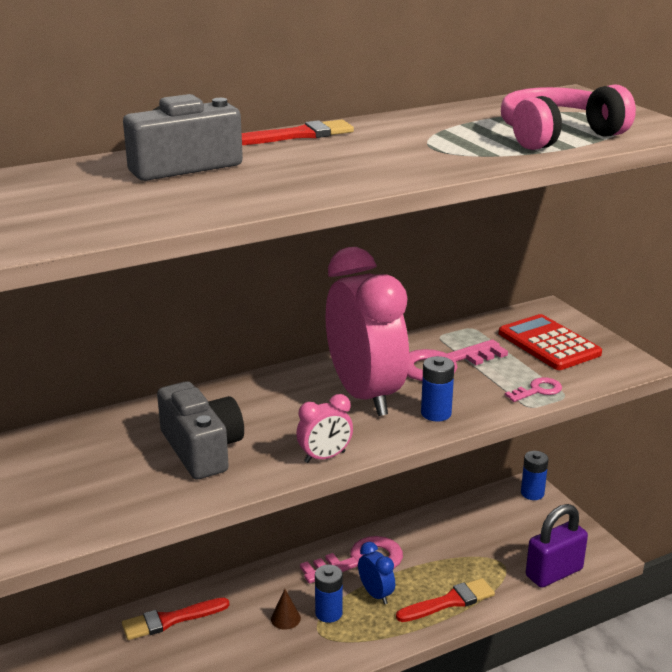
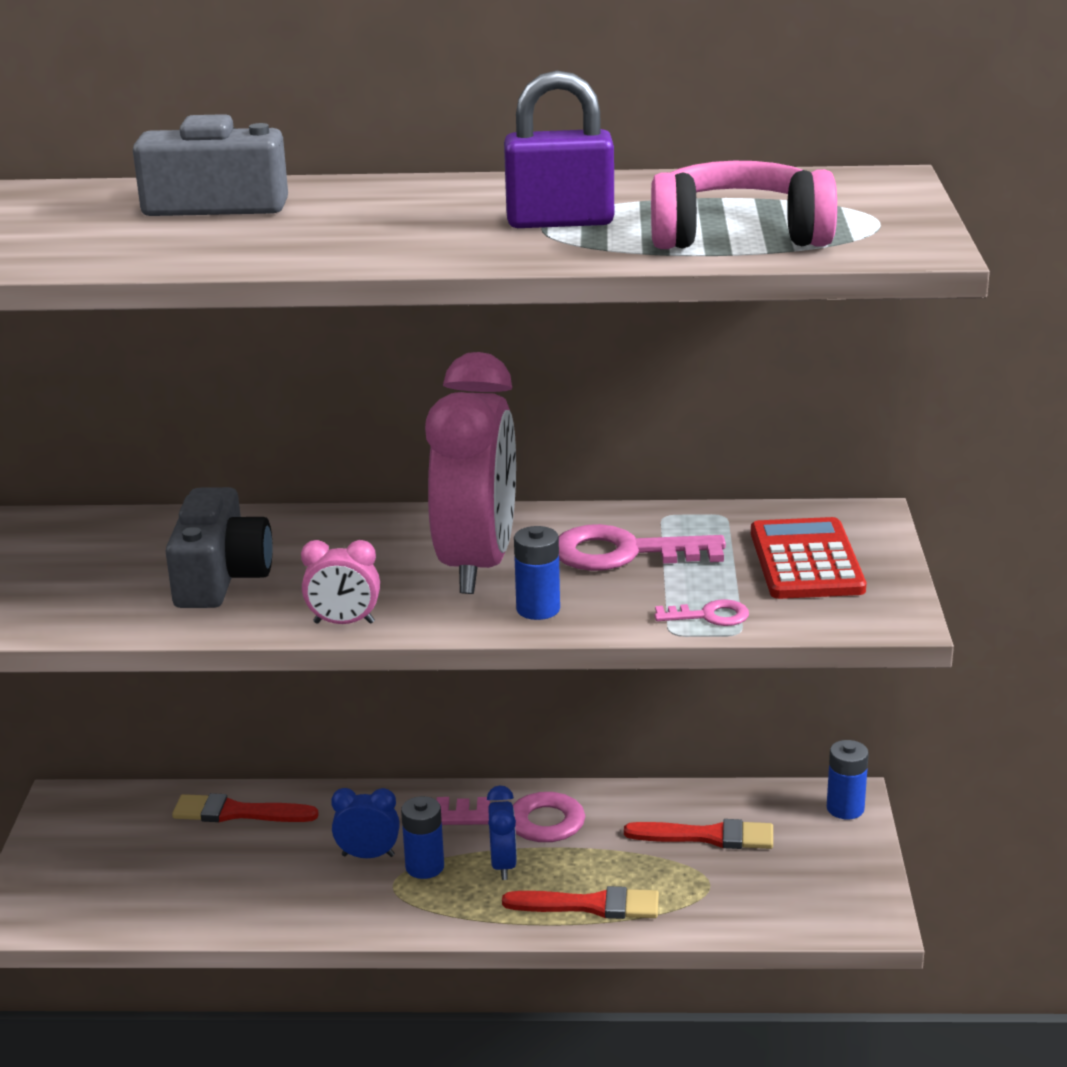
camera: 30 degrees right, 0 degrees up
(285, 618) = (368, 855): brown cone -> blue clock
(298, 135) = (411, 186): red brush -> red brush (708, 836)
(554, 573) = (770, 919): purple padlock -> purple padlock (560, 222)

